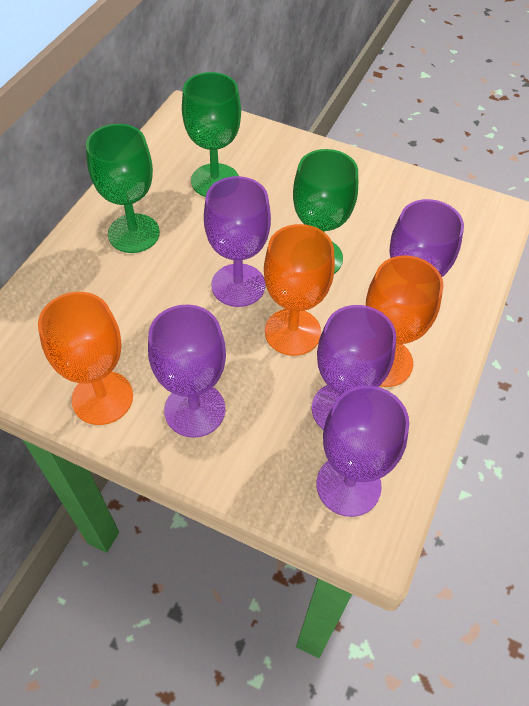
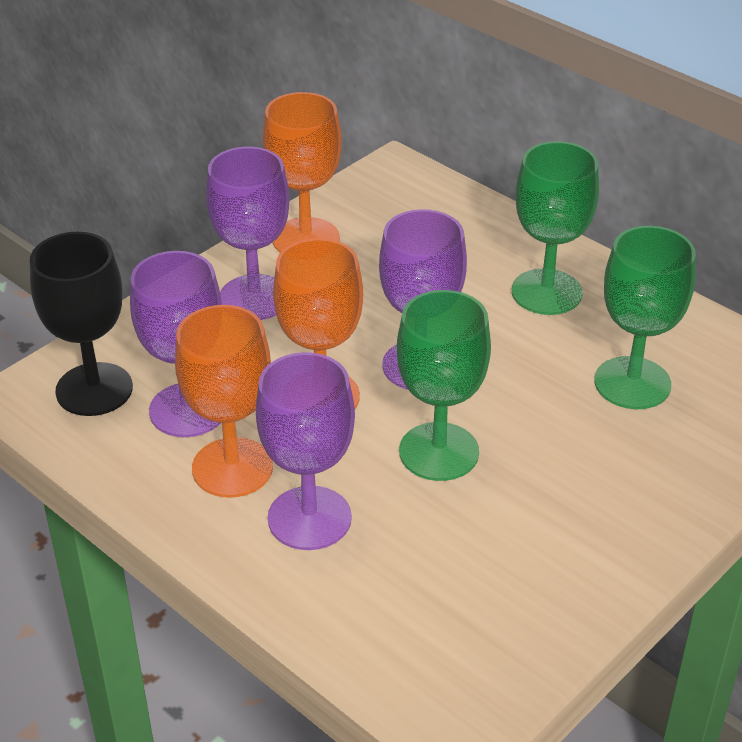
camera: 110 degrees right, 15 degrees down
(348, 485) = (94, 389): purple goblet -> black goblet

